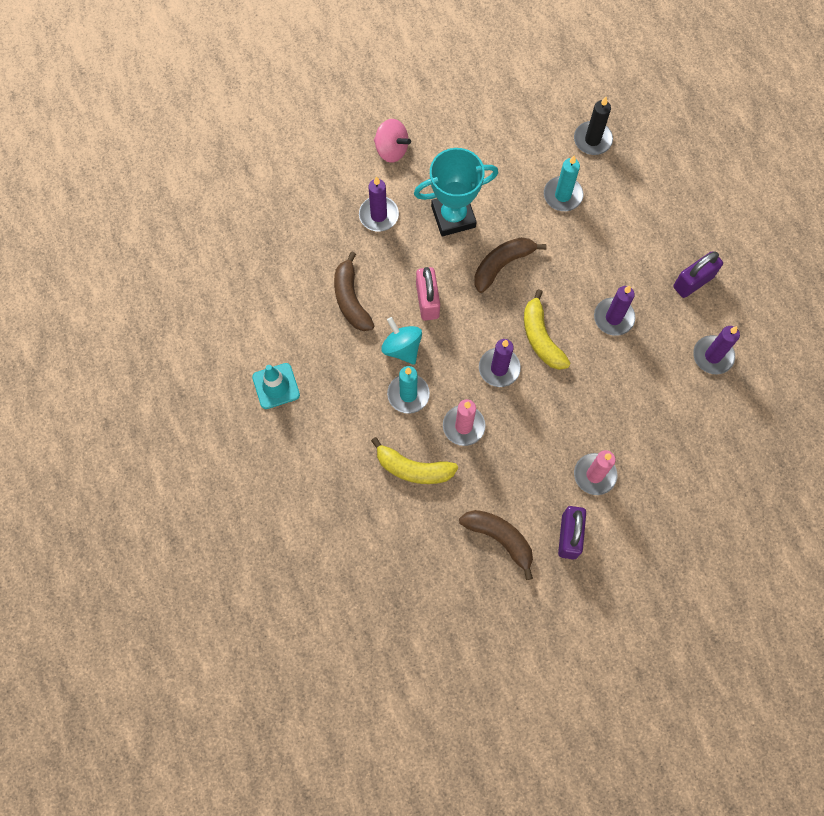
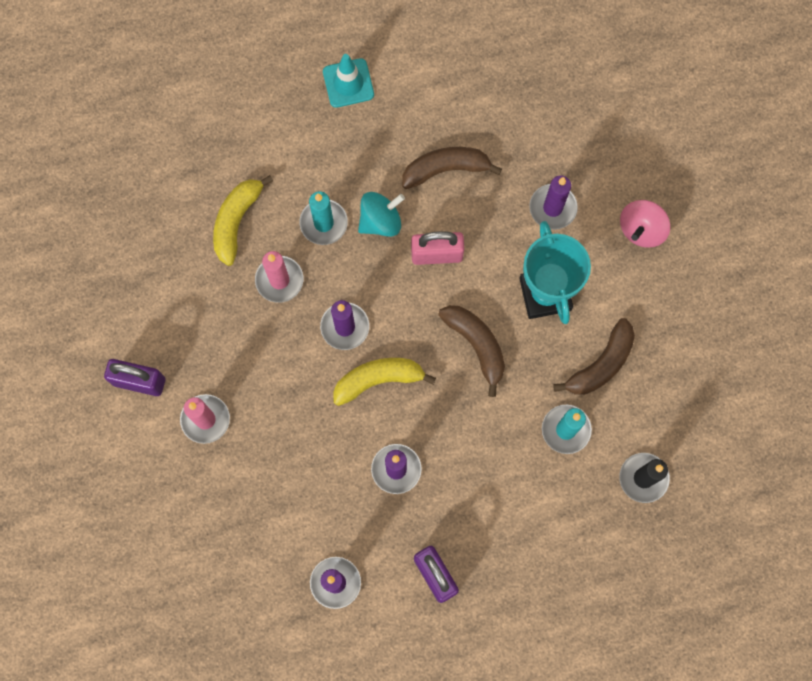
camera: 95 degrees right, 5 degrees up
(500, 538) = (146, 306): brown banana -> brown banana (601, 364)

